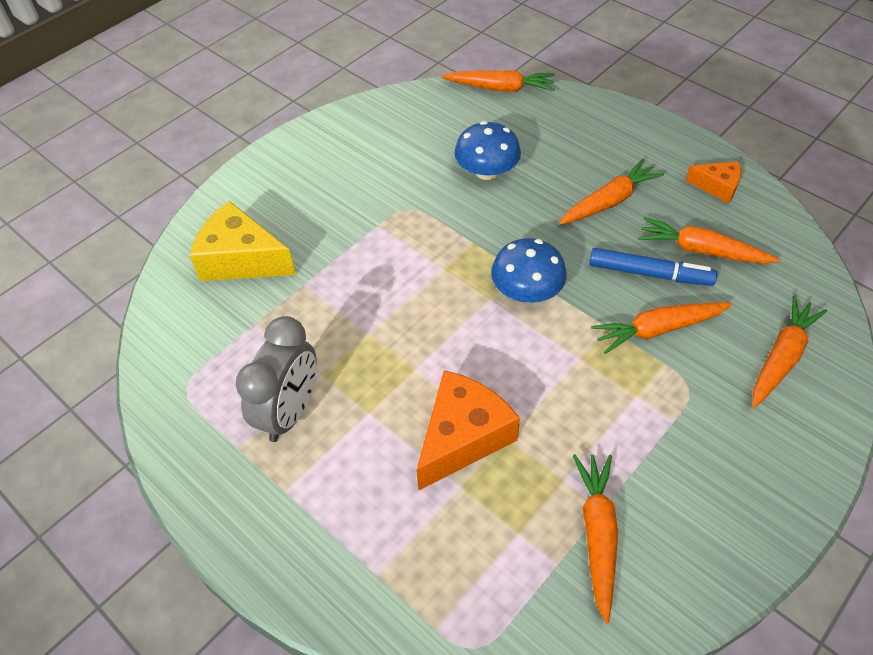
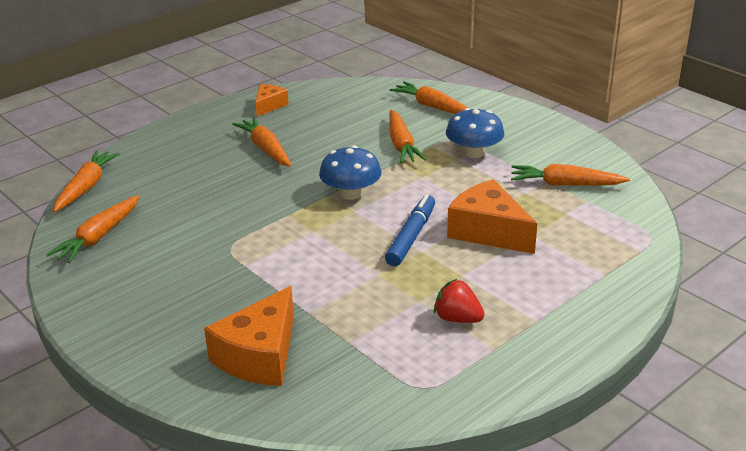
camera: 85 degrees left, 20 degrees down
(241, 259) = (259, 355): yellow cheese -> orange cheese
(290, 412) = (457, 318): grey clock -> red strawberry
(486, 171) = (201, 202): blue mushroom -> blue mushroom (474, 152)
(650, 274) = (348, 141): blue marker -> blue marker (411, 236)
(701, 250) = (331, 120): orange carrot -> orange carrot (99, 237)

